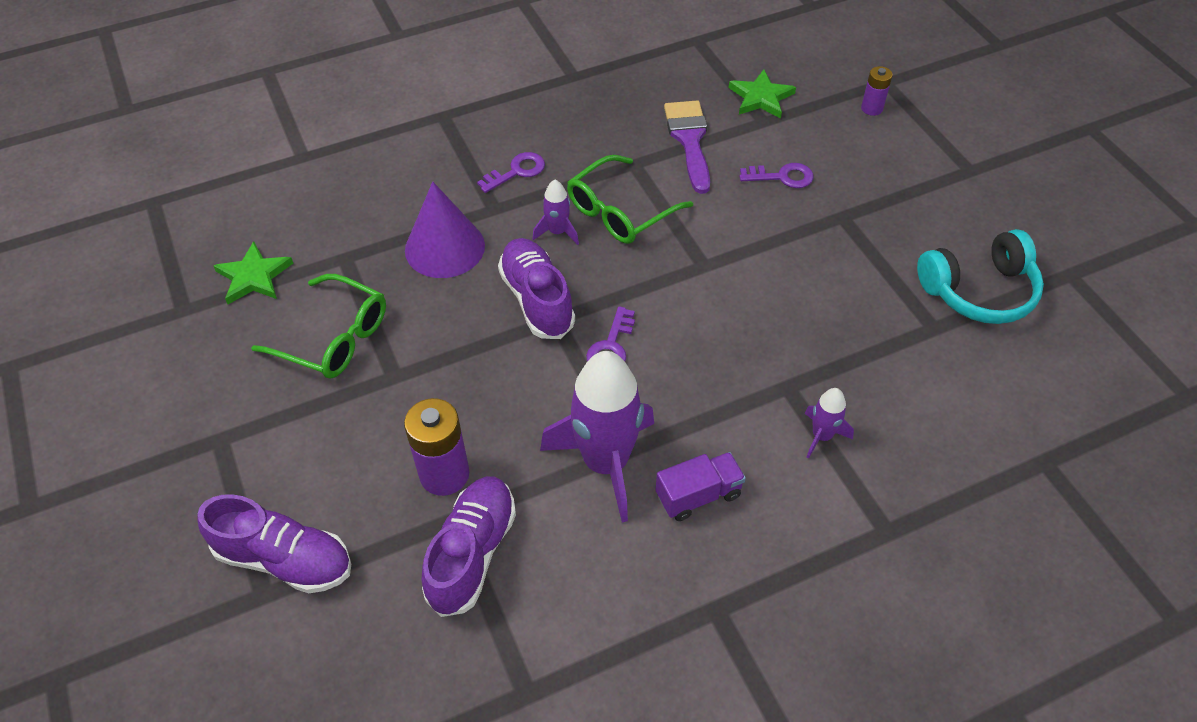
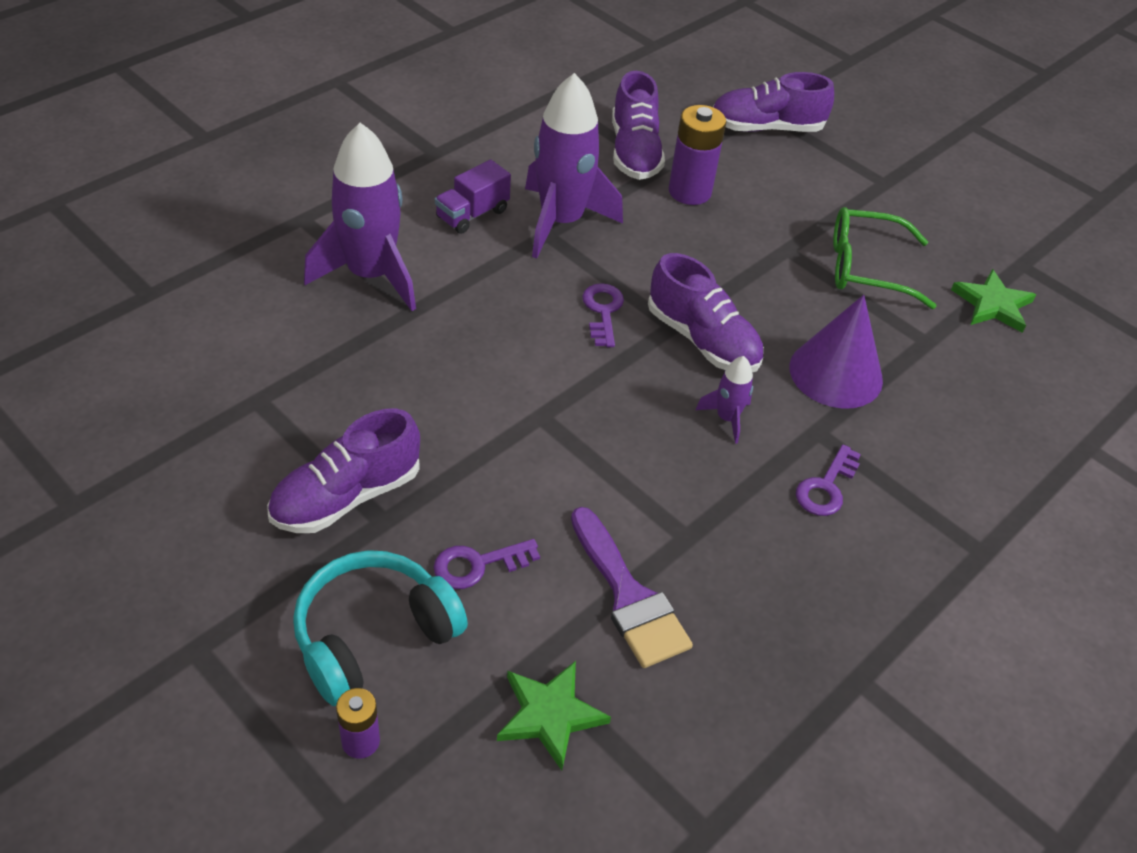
camera: 155 degrees right, 5 degrees down
(620, 211) = (668, 462): green glasses -> none
(821, 436) = (371, 275): purple rocket -> purple rocket, size x2.18
(867, 237) = (346, 496): none -> purple shoe
(979, 291) = (199, 455): turquoise headphones -> turquoise headphones (373, 636)

